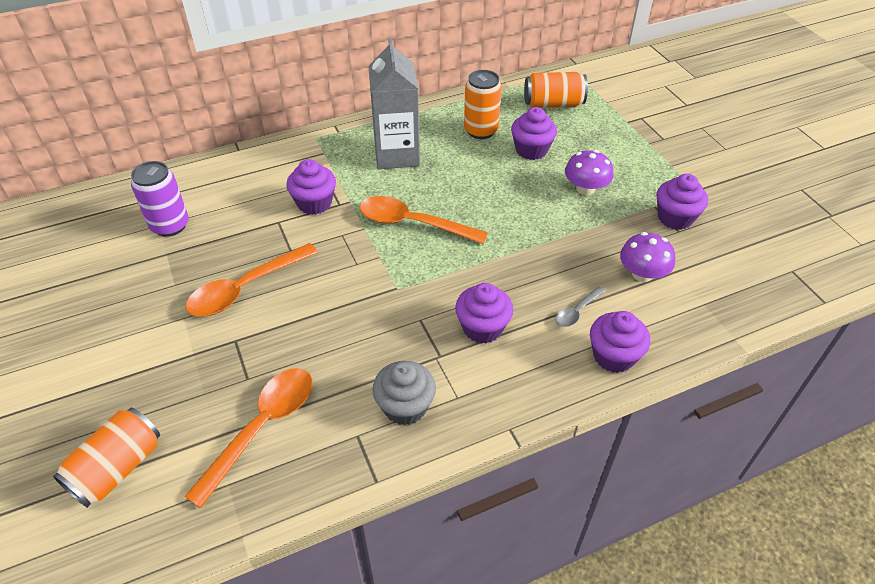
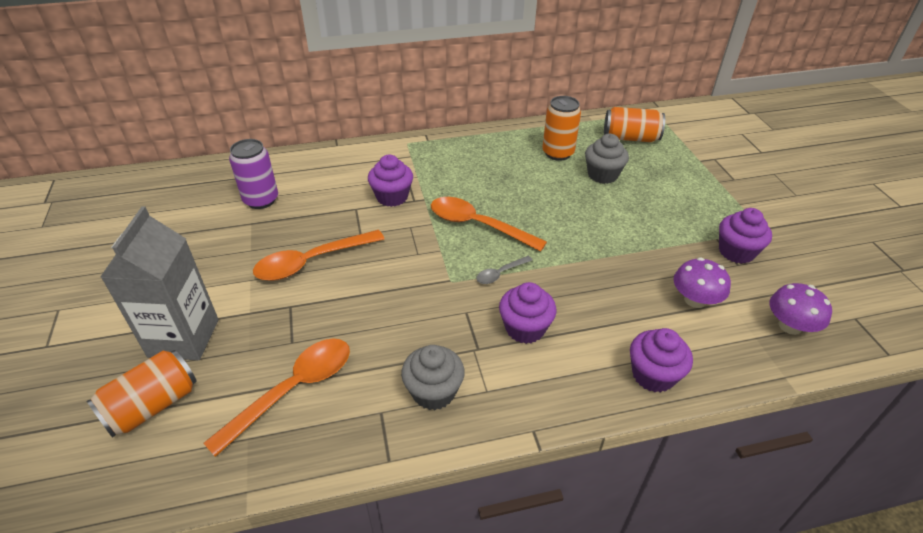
camera: 10 degrees right, 5 degrees down
(397, 154) = (476, 165): grey carton -> grey carton (184, 338)
(531, 150) = (602, 175): purple cupcake -> grey cupcake
(577, 311) = (622, 326): grey spoon -> grey spoon (500, 273)
(585, 188) = (649, 214): purple mushroom -> purple mushroom (790, 326)

